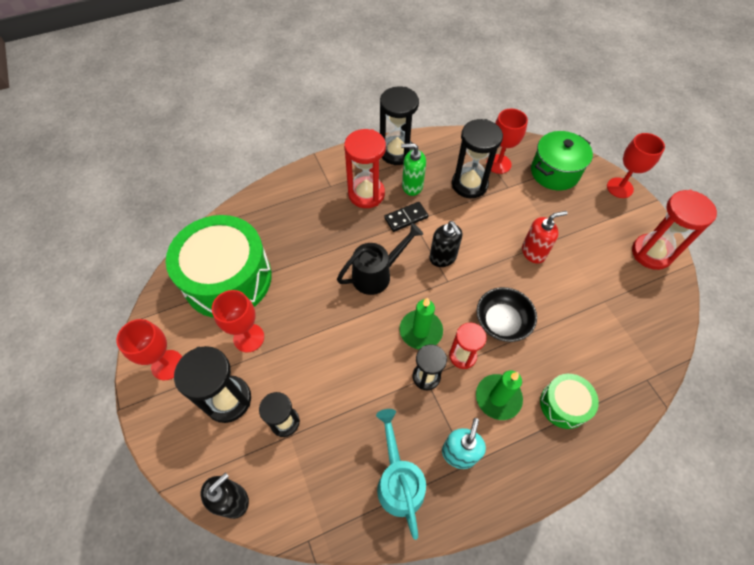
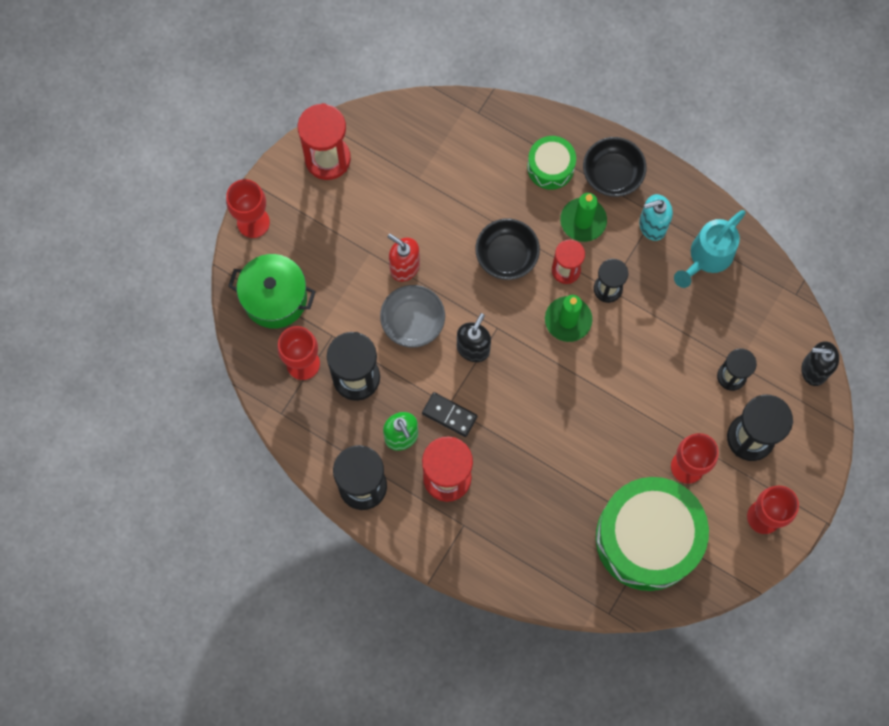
camera: 125 degrees left, 15 degrees up
(376, 274) = (538, 398): black watering can -> none
(488, 234) = (413, 321): none -> grey bowl
(529, 453) = (612, 174): none -> black bowl

